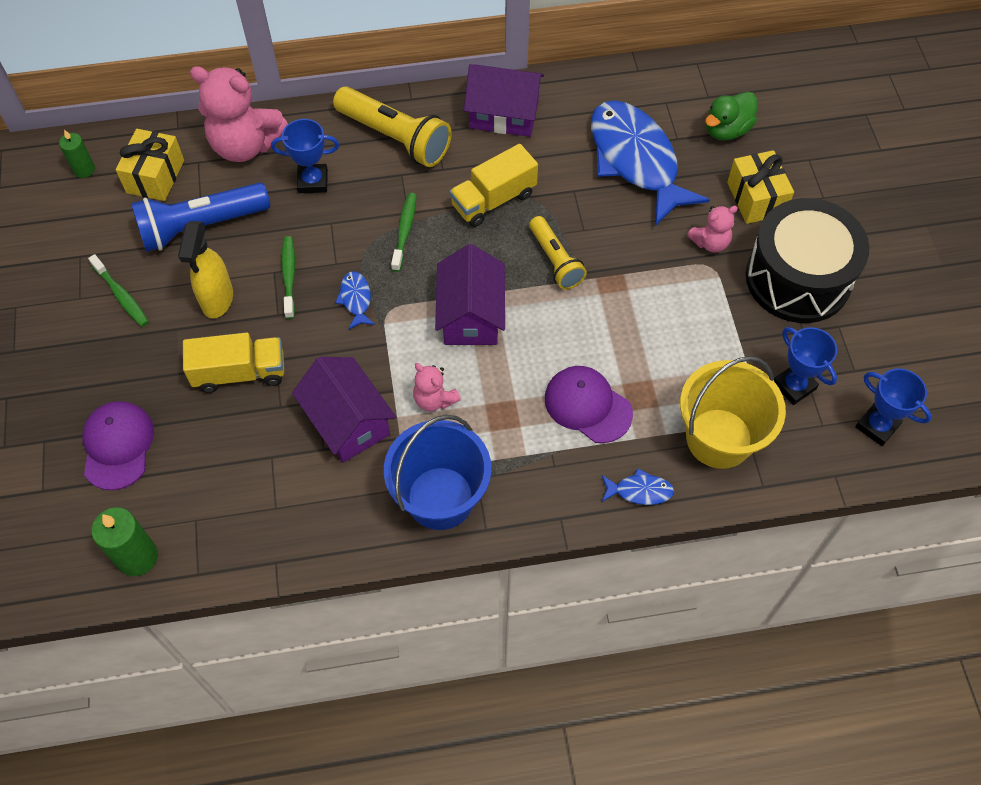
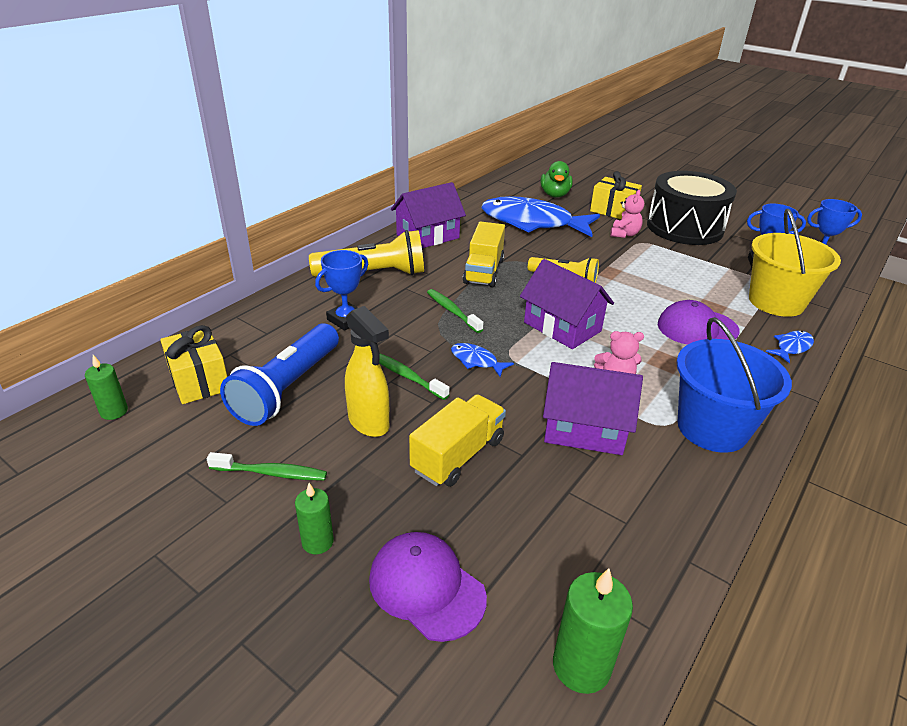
camera: 45 degrees left, 25 degrees down
(96, 368) = (317, 542): none -> green candle
(245, 145) = (260, 326): pink teddy bear -> none

